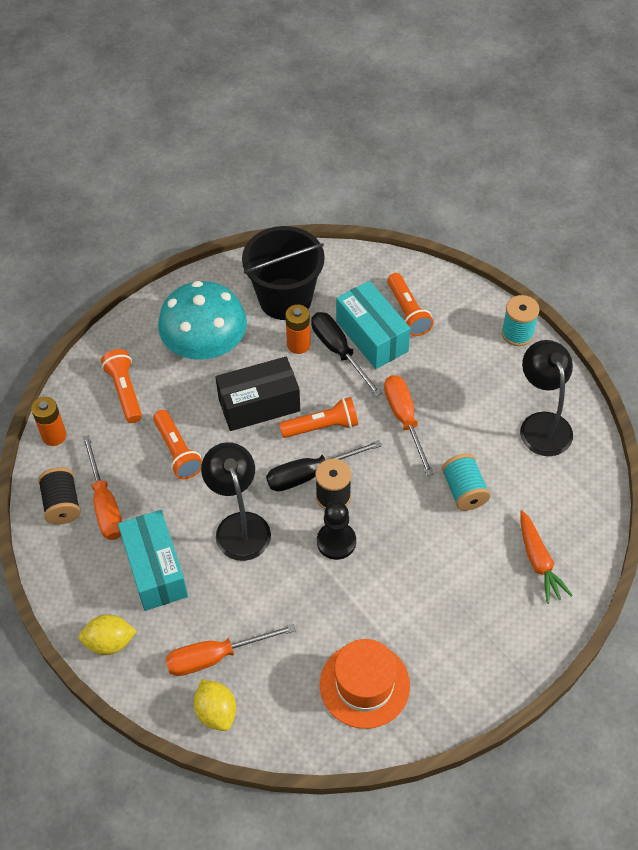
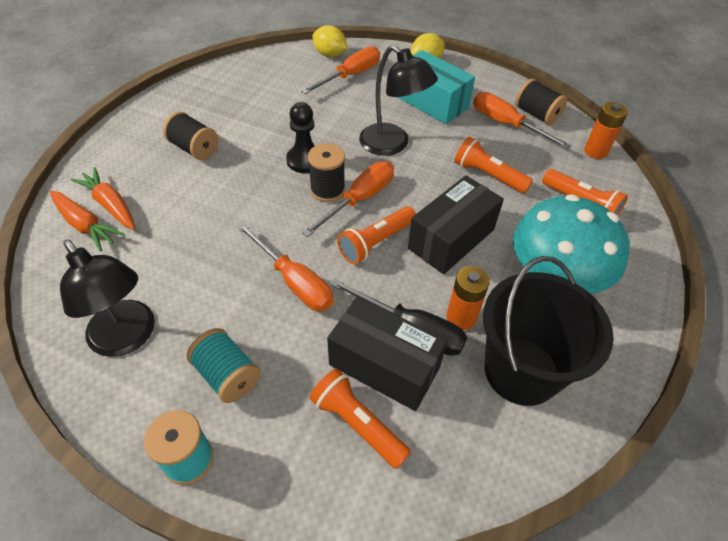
camera: 150 degrees right, 5 degrees down
(310, 474) = (360, 199): black screwdriver -> orange screwdriver
(364, 685) = (236, 92): orange hat -> none
(372, 336) = (384, 366): turquoise box -> black box
(441, 606) = (194, 148): none -> black spool
(464, 490) = (202, 237): turquoise spool -> turquoise spool (227, 375)
(564, 545) = (85, 225): none -> orange carrot

